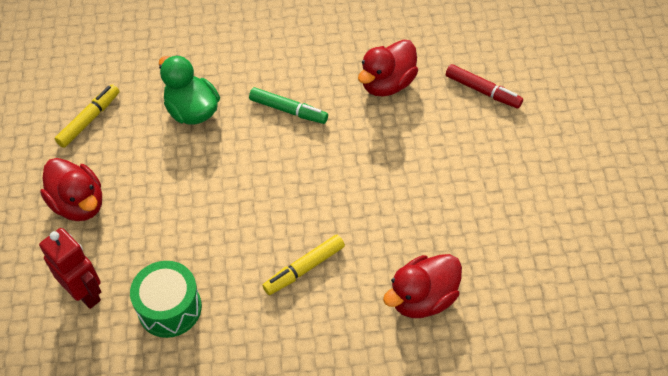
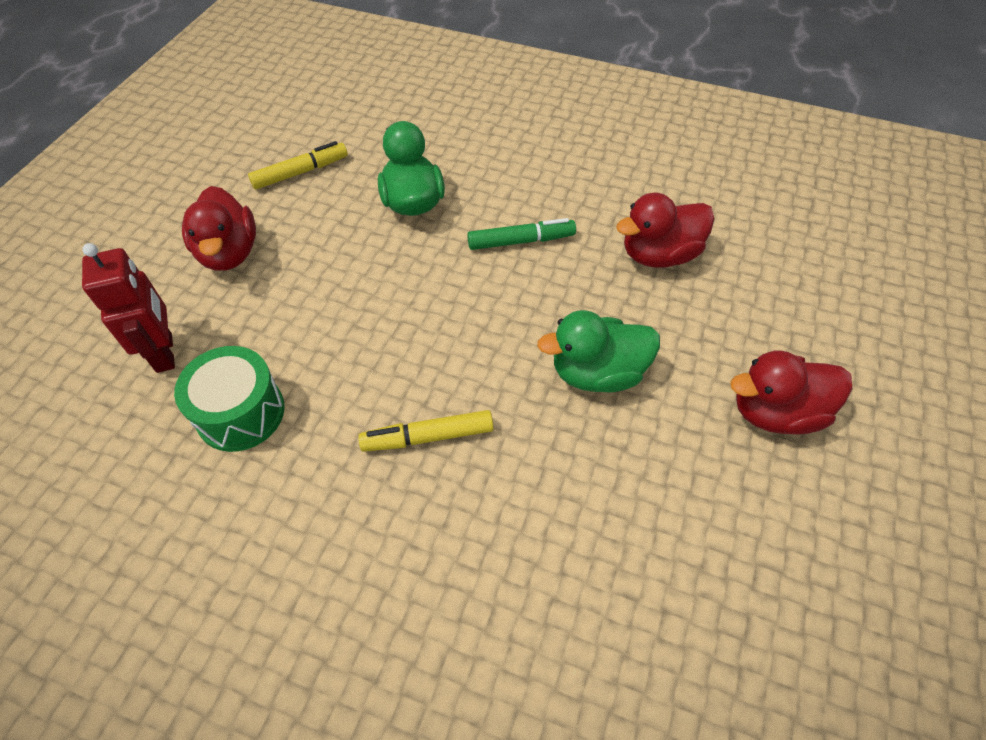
camera: 25 degrees right, 0 degrees up
(288, 110) = (521, 241): green marker -> green marker turned 60 degrees counterclockwise
(388, 182) = (597, 373): none -> green duck
(422, 298) = (561, 552): red duck -> red duck (775, 412)
(483, 91) = (783, 308): red marker -> none

